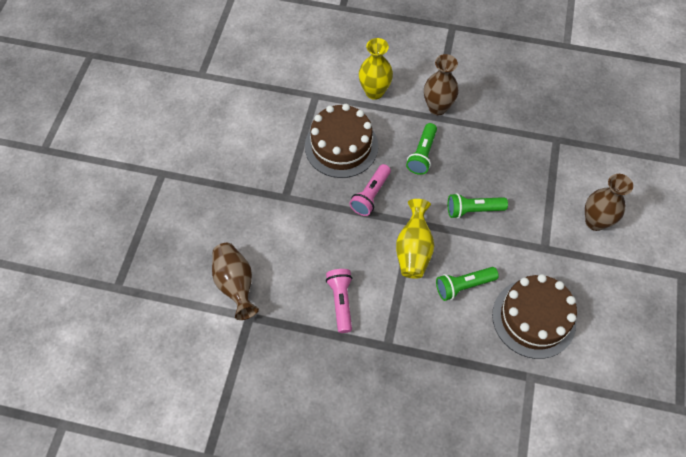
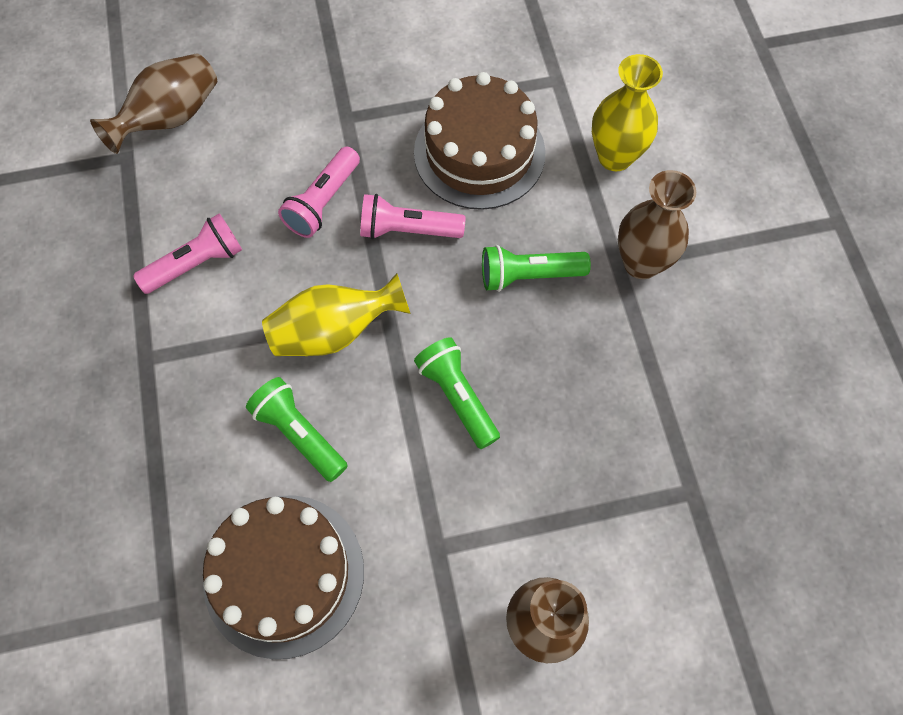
camera: 65 degrees right, 5 degrees up
(333, 227) = (323, 202): none -> pink flashlight

